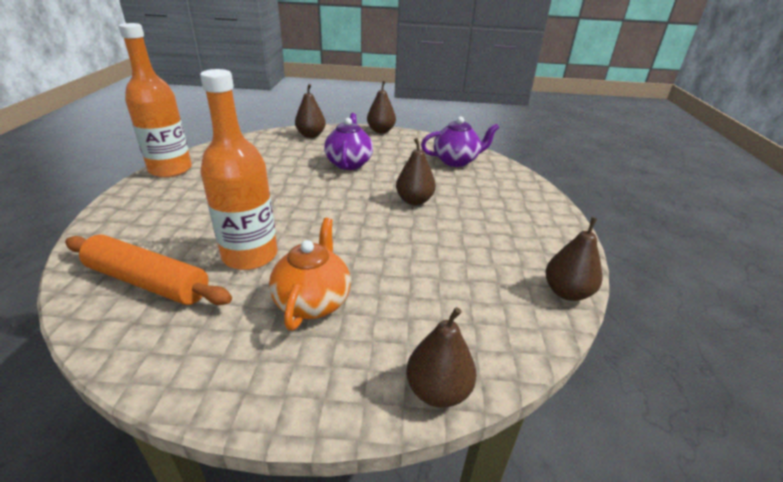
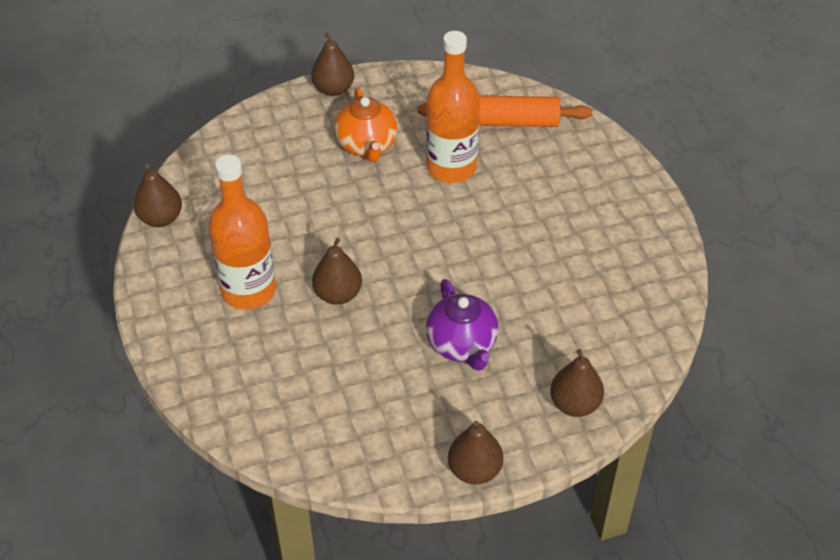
camera: 160 degrees right, 15 degrees up
(170, 169) = (662, 247): orange bottle -> orange bottle (248, 290)
(438, 391) = (252, 118): brown pear -> brown pear (333, 89)
(456, 161) = (312, 413): purple teapot -> none

